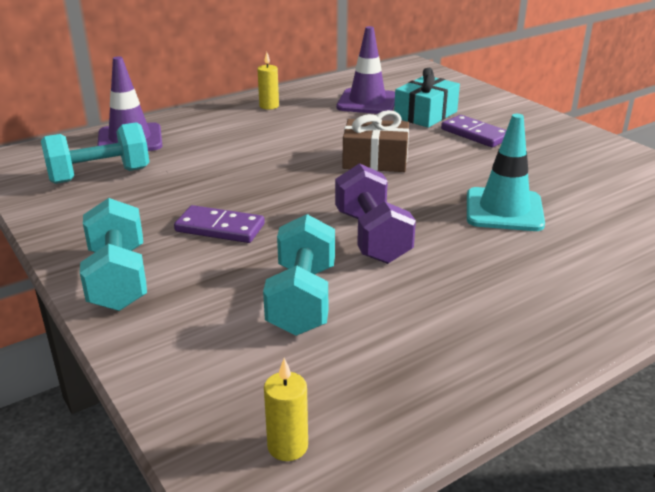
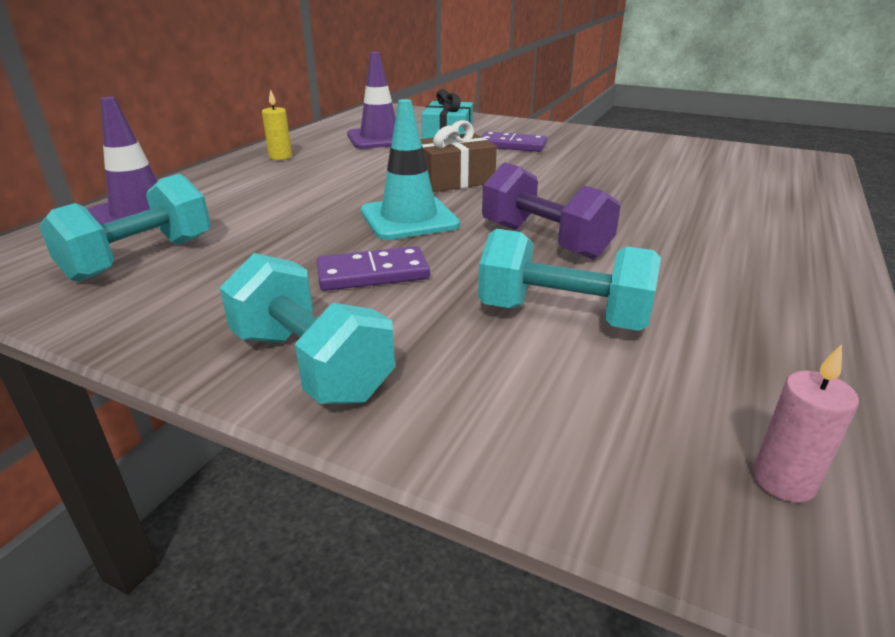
camera: 30 degrees left, 0 degrees up
(287, 446) = (783, 481): yellow candle -> pink candle
(302, 299) = (562, 316): turquoise dumbbell -> turquoise dumbbell turned 45 degrees counterclockwise
(504, 210) = (621, 193): turquoise traffic cone -> turquoise traffic cone (409, 218)

